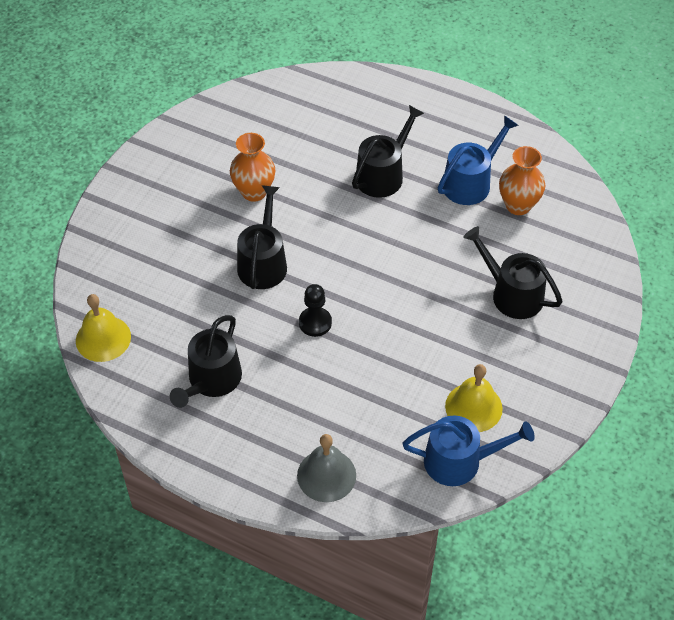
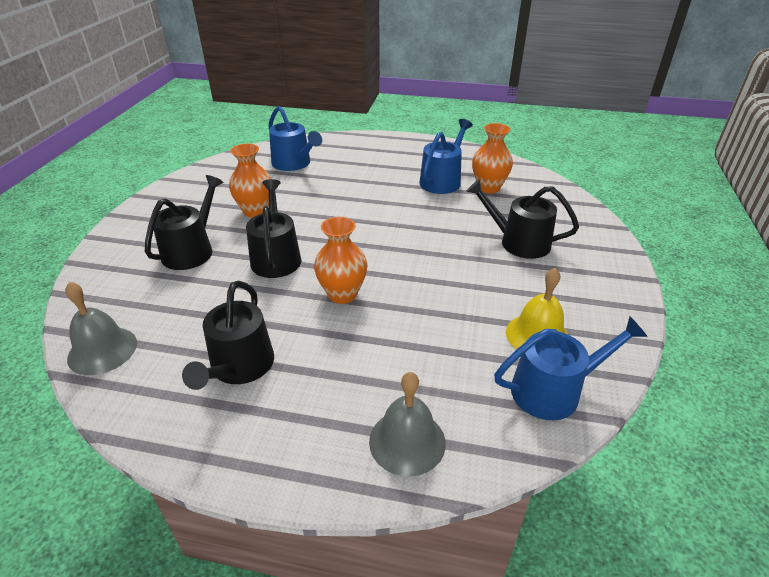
camera: 15 degrees left, 15 degrees down
(103, 338) = (102, 350): yellow bell -> grey bell
(310, 118) = (294, 164): none -> blue watering can
(315, 323) = (342, 294): black pawn -> orange vase
(383, 174) = (367, 186): black watering can -> black watering can (191, 250)

